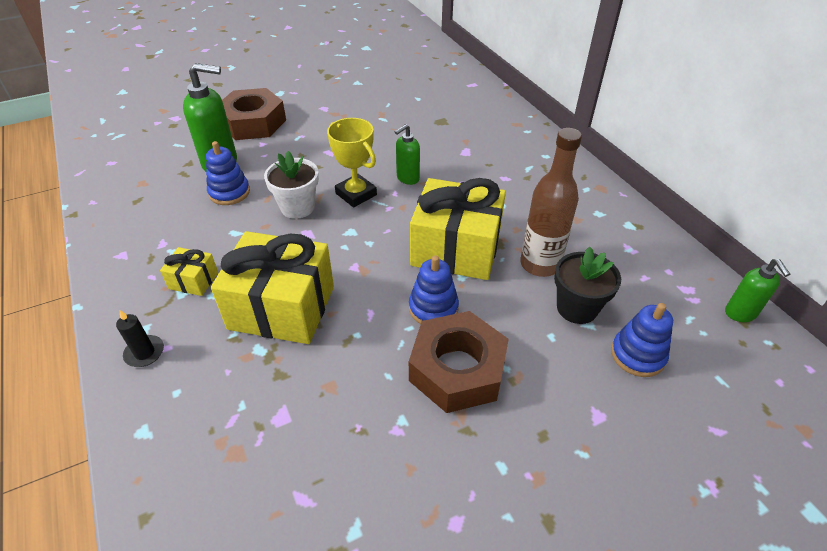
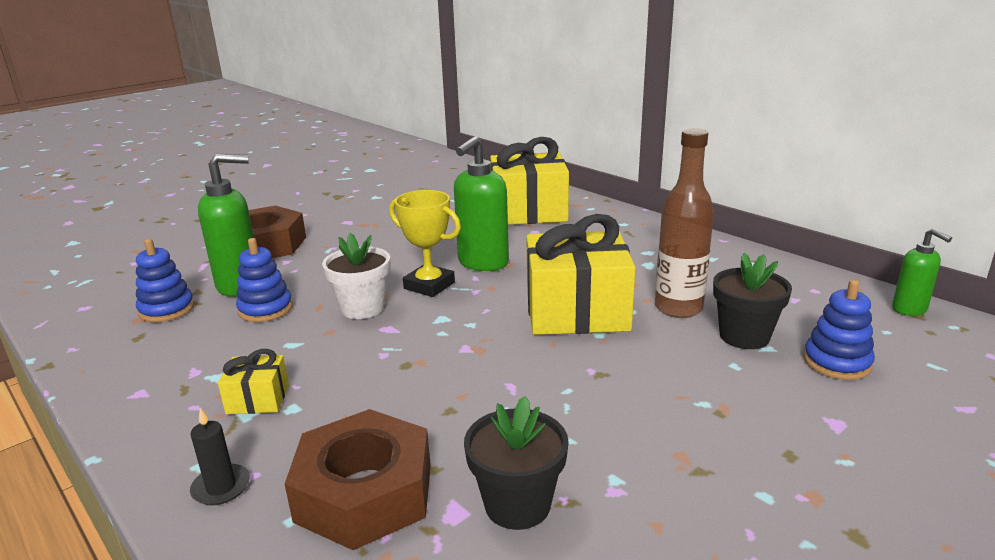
camera: 15 degrees left, 20 degrees down
(282, 307) = (394, 402): yellow gift -> yellow gift (528, 212)
(324, 423) = (517, 504): none -> black flower pot
(407, 178) = (482, 263): green soap dispenser -> green soap dispenser, size x1.73
(433, 308) = (584, 367): blue stacking toy -> blue stacking toy (167, 309)
(457, 369) = (649, 416): brown nut -> brown nut (364, 492)

